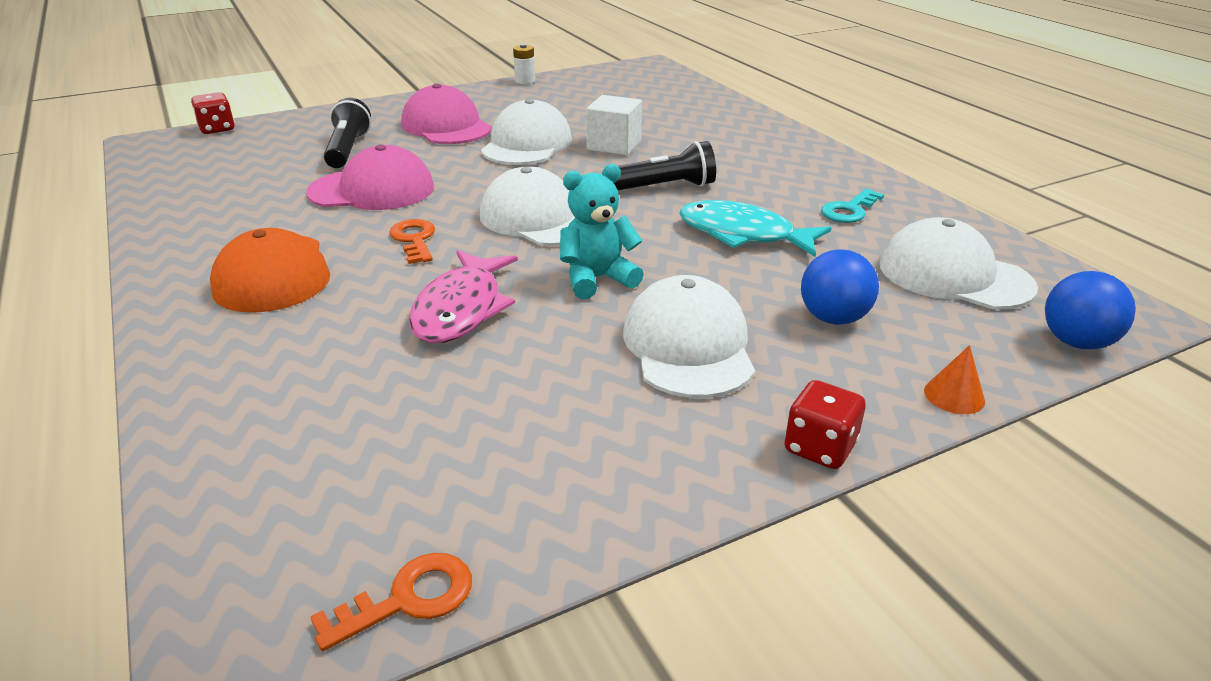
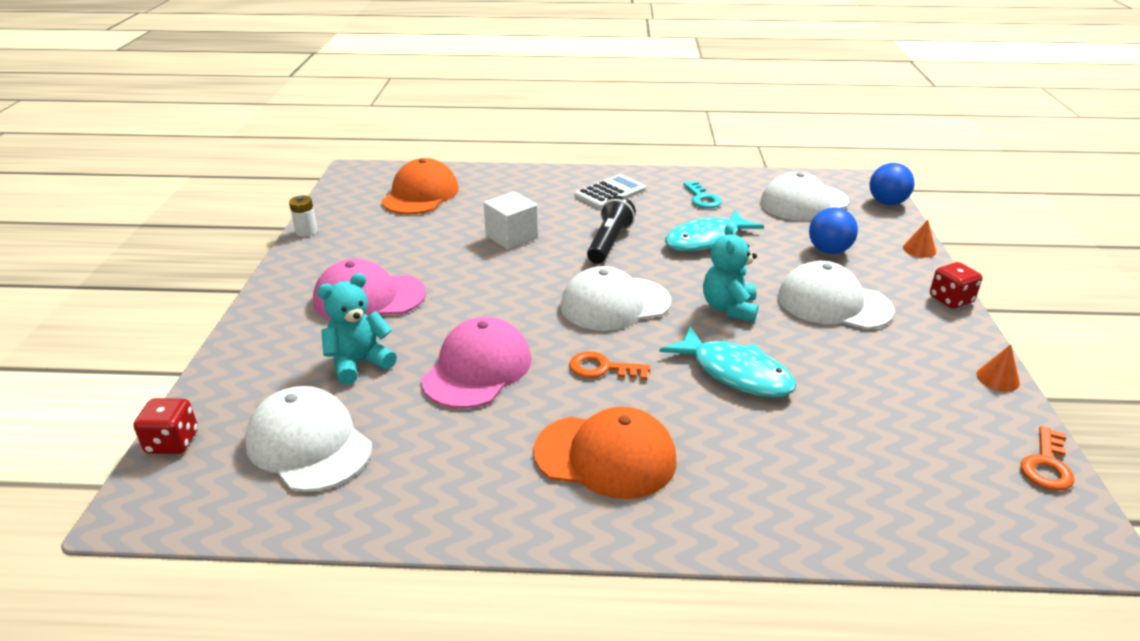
camera: 60 degrees left, 0 degrees up
(348, 150) = (359, 363): black flashlight -> turquoise teddy bear
(408, 599) = (1046, 465): orange key -> orange key turned 150 degrees counterclockwise
(461, 309) = (735, 373): pink fish -> turquoise fish
(527, 144) = (462, 271): white cap -> white cap (309, 444)
(618, 524) = (997, 378): none -> orange cone
(643, 95) = (420, 194): none -> orange cap
(778, 162) = (610, 193): none -> white calculator

